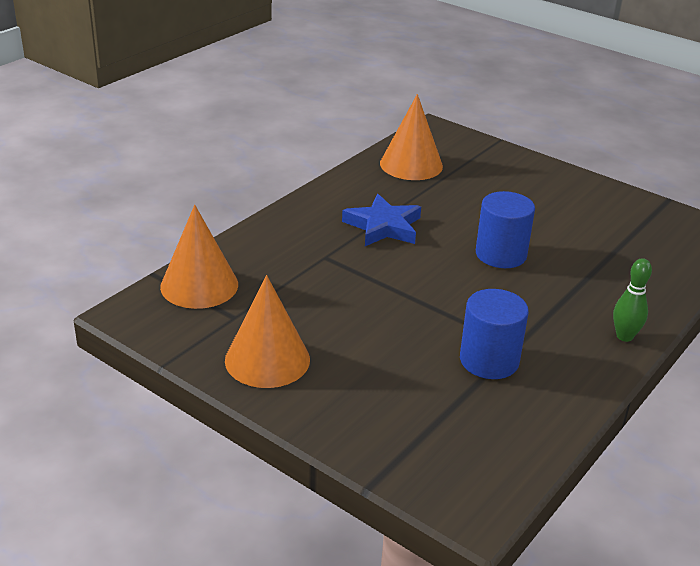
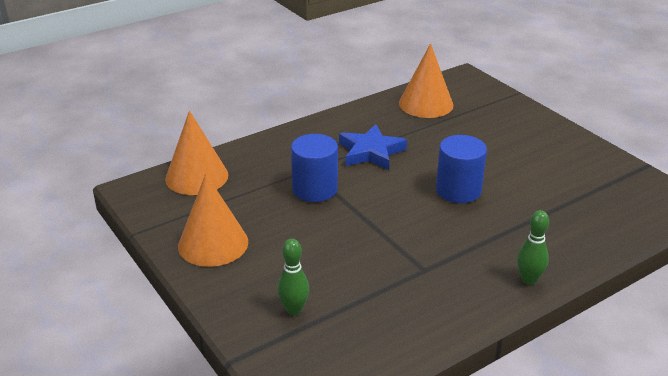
camera: 20 degrees right, 0 degrees up
(404, 416) = (294, 309): none -> green bowling pin
(489, 360) = (393, 278): blue cylinder -> blue cylinder (315, 189)

